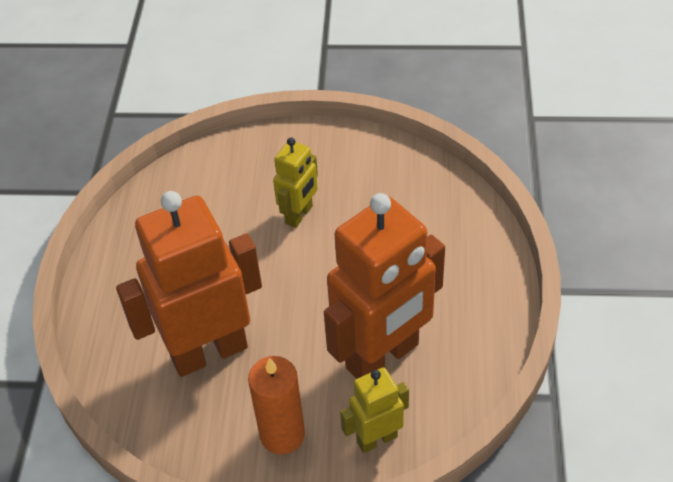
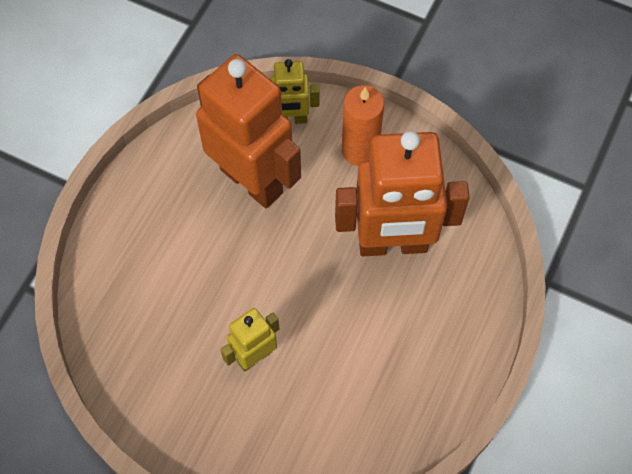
camera: 160 degrees left, 15 degrees up
(383, 357) = (252, 180): orange robot -> orange robot turned 60 degrees clockwise

